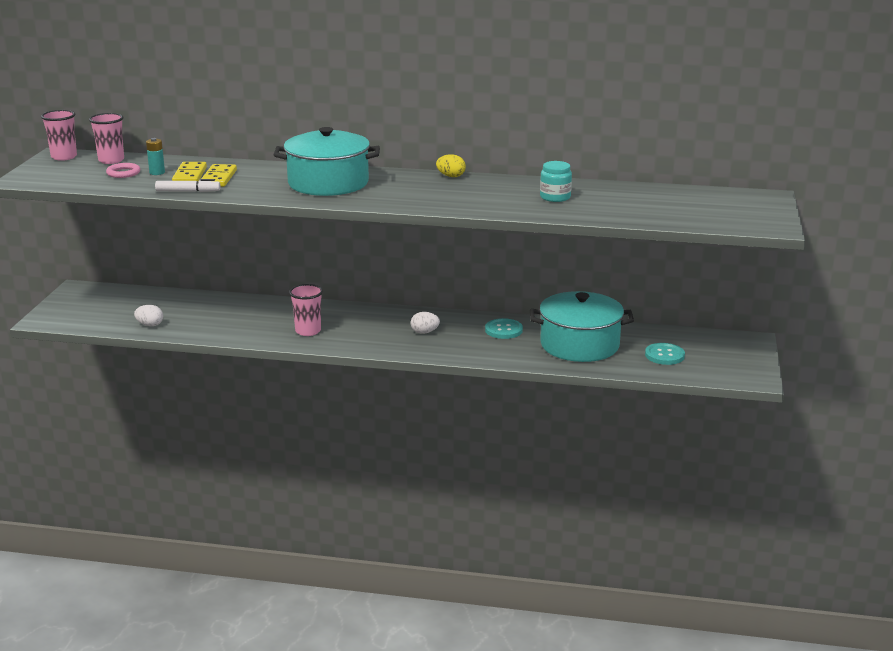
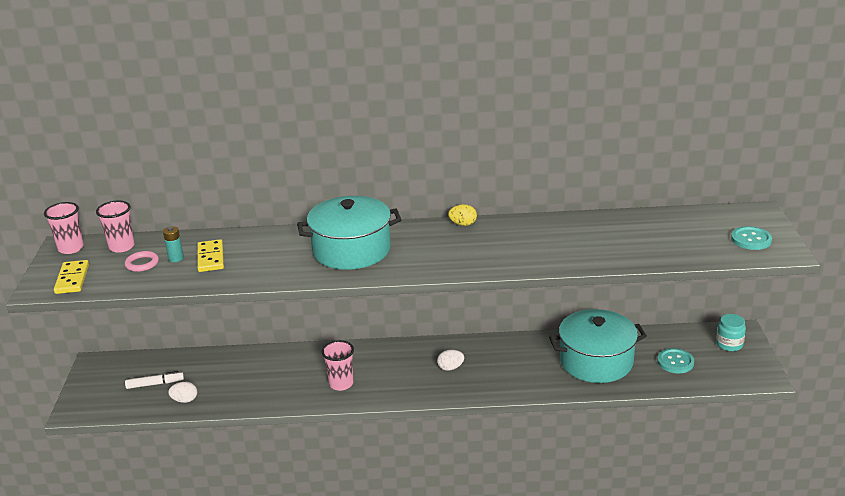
camera: 10 degrees left, 5 degrees up
(188, 191) = (219, 281): white marker -> white marker (155, 384)
(219, 178) = (241, 258): yellow domino -> yellow domino (72, 279)
(503, 330) = (521, 354): turquoise button -> turquoise button (751, 239)
(555, 197) = (572, 240): turquoise jar -> turquoise jar (729, 344)

